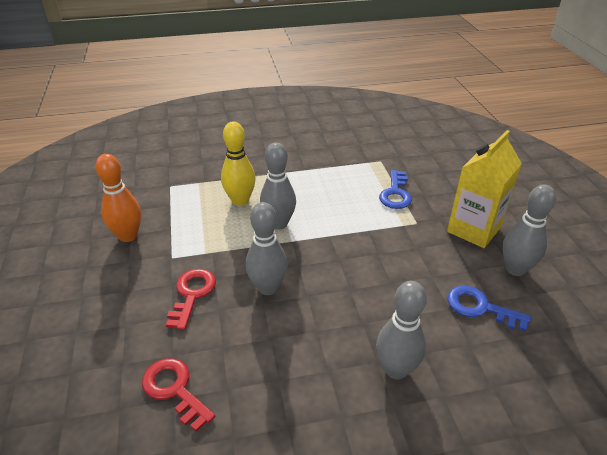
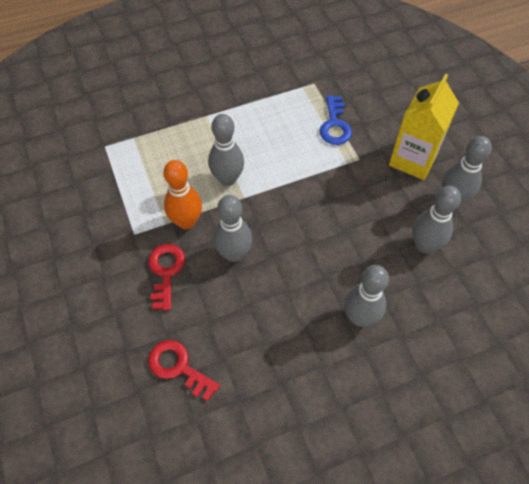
camera: 10 degrees left, 20 degrees up
(128, 236) = (83, 215): orange bowling pin -> orange bowling pin (186, 221)
(240, 200) = (182, 155): yellow bowling pin -> none
(480, 307) = (424, 245): blue key -> grey bowling pin

